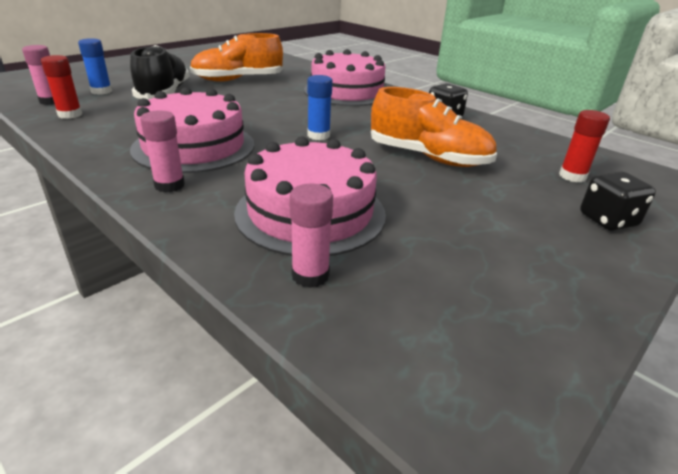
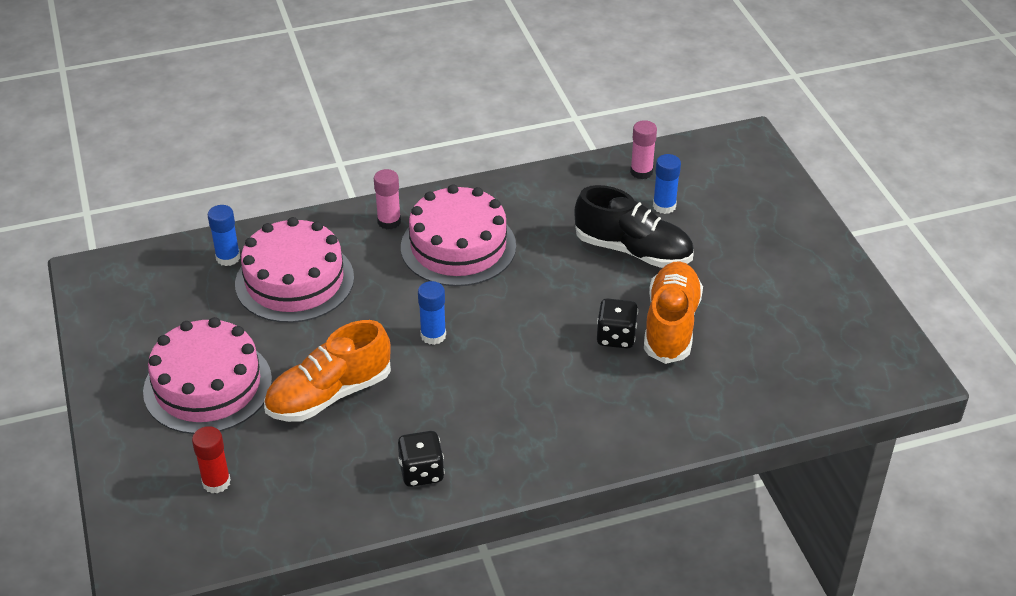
camera: 120 degrees right, 10 degrees up
(70, 114) = (590, 182): red glue stick -> none
(310, 275) = (228, 258): pink glue stick -> blue glue stick
(347, 92) = (569, 418): pink cake -> pink cake (208, 385)
(607, 220) = (147, 445): black dice -> black dice (616, 337)

